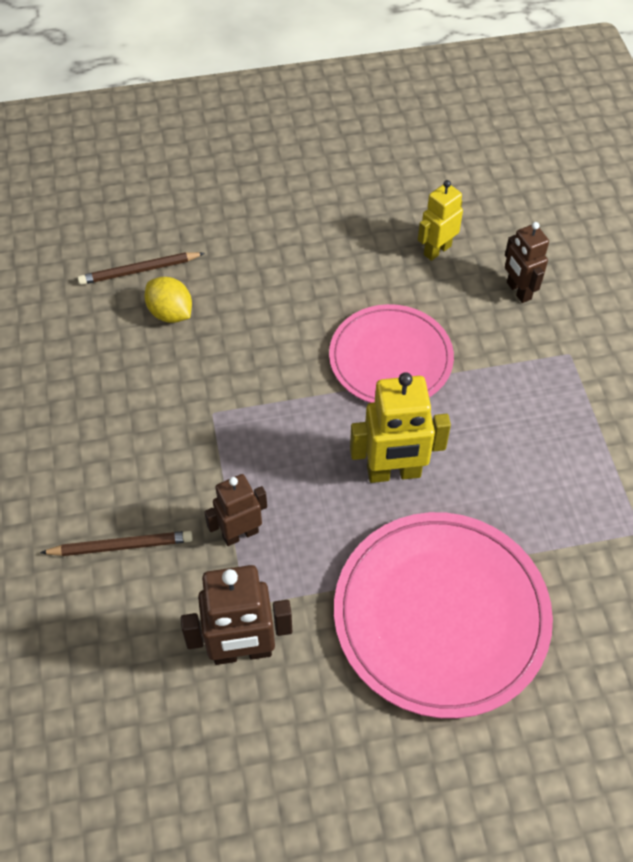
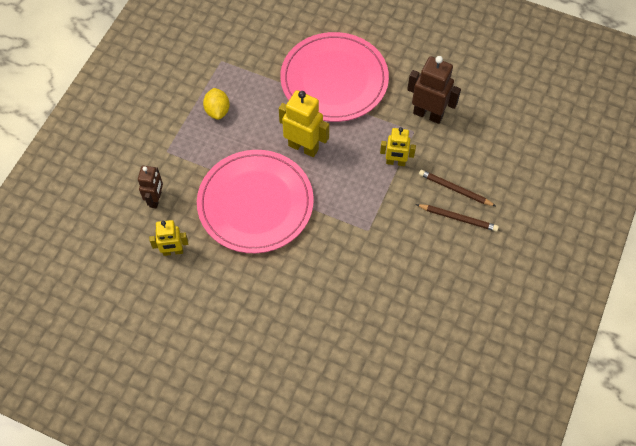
camera: 145 degrees left, 5 degrees up
(139, 270) = (350, 348): brown pencil -> brown pencil (458, 218)
(170, 313) = (351, 305): yellow lemon -> yellow lemon (217, 111)
(240, 533) = (395, 162): brown robot -> yellow robot
(390, 358) = (255, 203): pink plate -> pink plate, size x1.51

